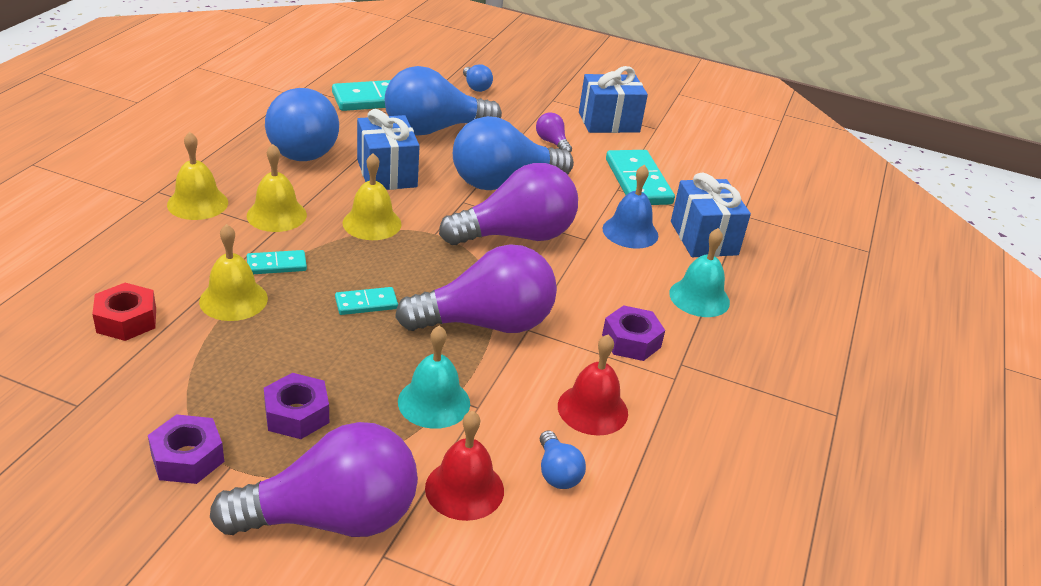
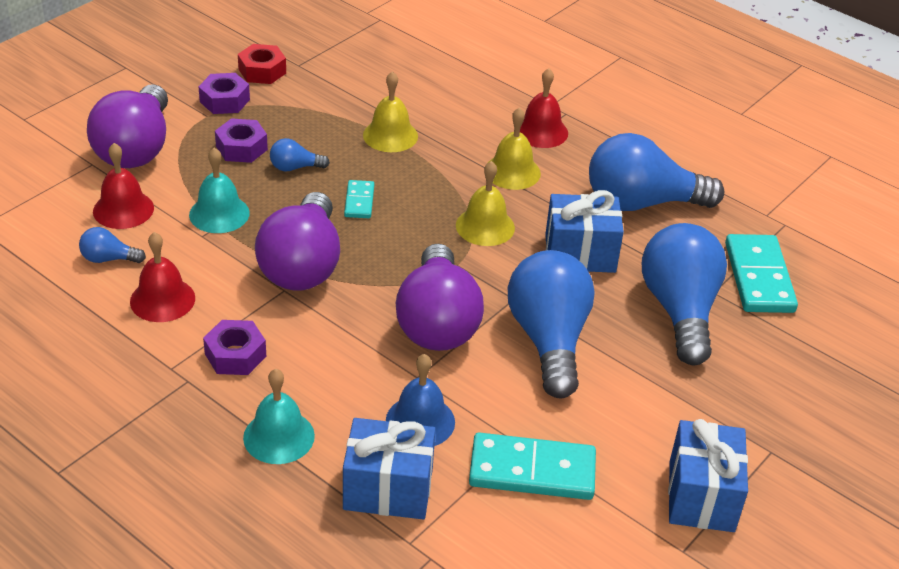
camera: 110 degrees right, 5 degrees up
(126, 320) = (382, 87): red nut -> red nut (262, 71)
(197, 203) = (541, 131): yellow bell -> red bell
(276, 265) = (432, 162): turquoise domino -> none
(476, 87) = (804, 377): blue light bulb -> blue light bulb (295, 167)
(552, 142) = (642, 413): purple light bulb -> none

